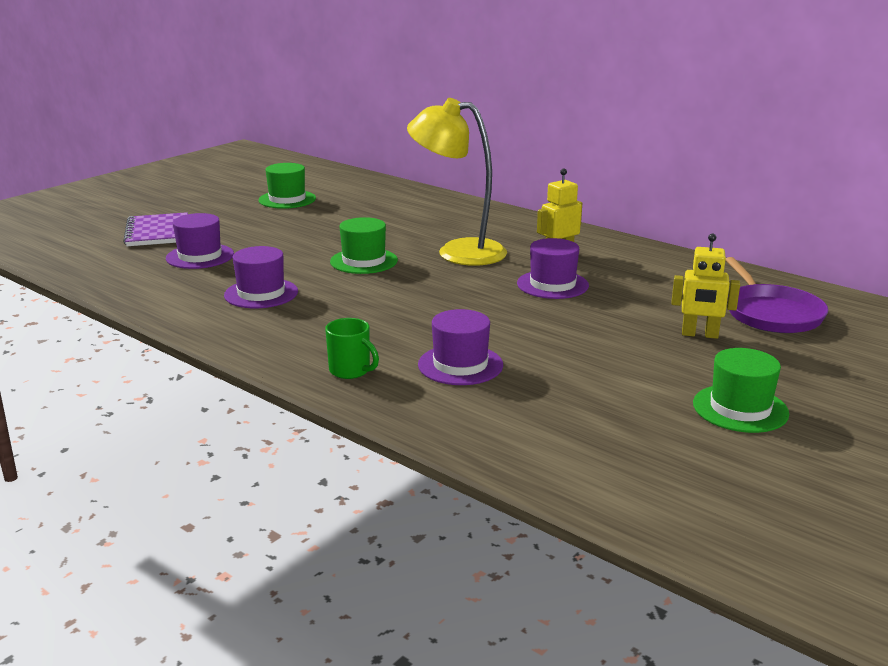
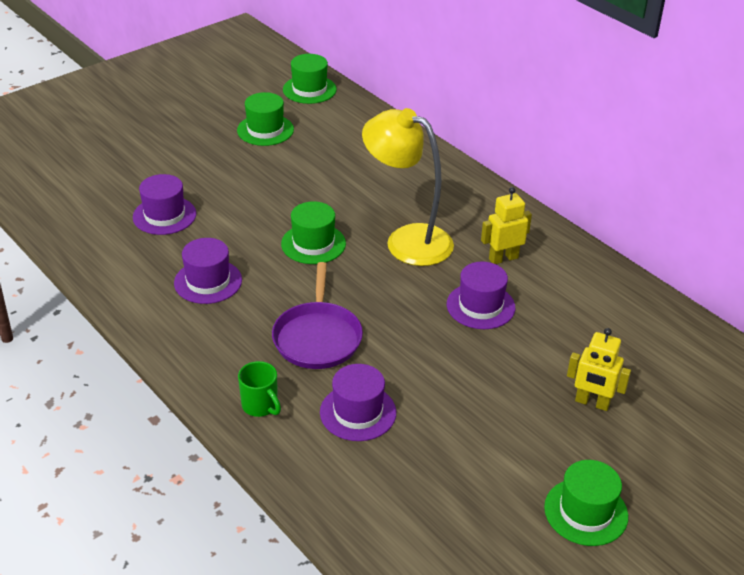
camera: 10 degrees right, 15 degrees up
(158, 232) = (133, 171): purple notebook -> none
(322, 175) = (309, 89): none -> green hat
(771, 313) = (675, 381): purple pan -> purple pan (317, 337)

